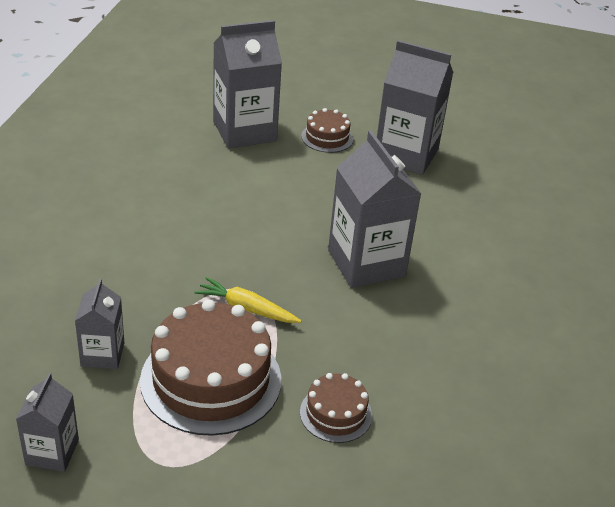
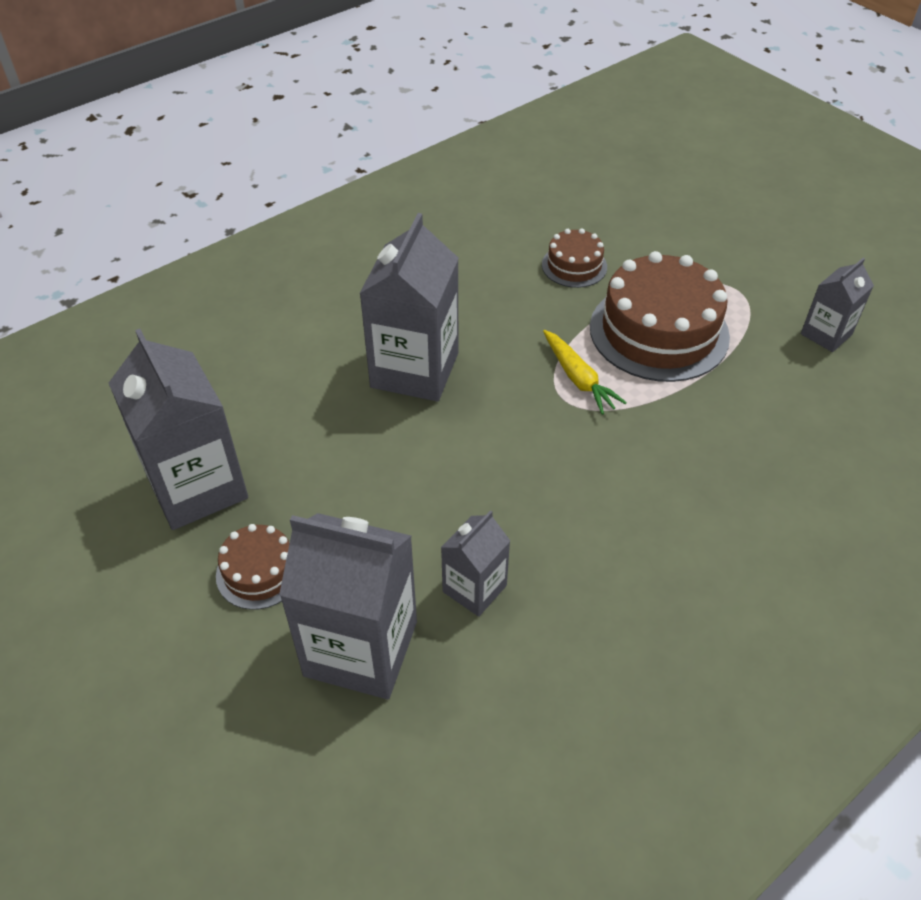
camera: 140 degrees left, 10 degrees up
(102, 354) = (748, 395): grey carton -> grey carton (474, 588)

